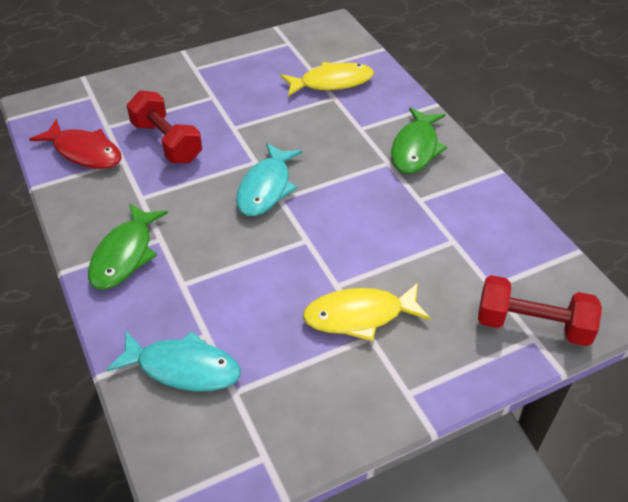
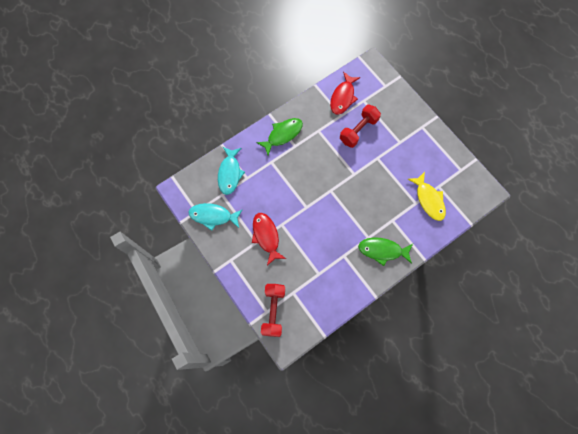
camera: 80 degrees right, 25 degrees up
(124, 255) = (283, 135): green fish -> green fish turned 135 degrees clockwise
(266, 188) = (336, 183): turquoise fish -> turquoise fish (213, 216)
(359, 316) = (266, 236): yellow fish -> red fish

